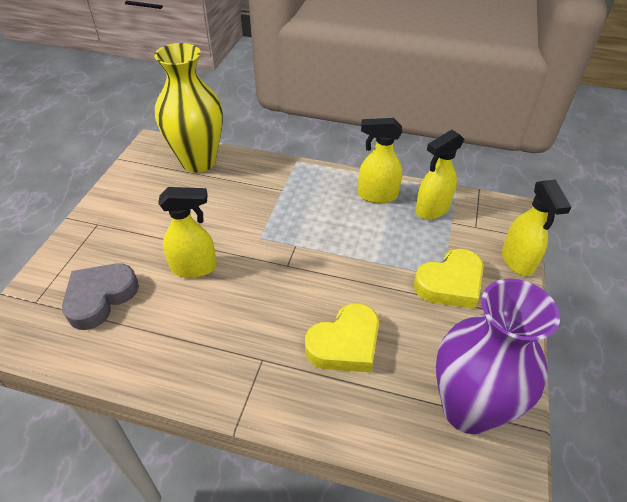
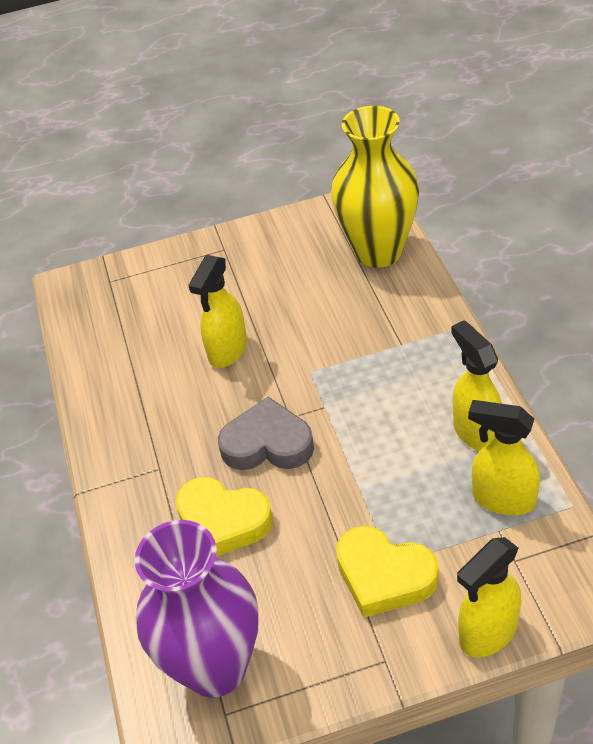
camera: 65 degrees right, 0 degrees up
(100, 298) = (143, 315): grey heart -> grey heart (267, 444)
(194, 267) = (227, 351): yellow spray bottle -> yellow spray bottle turned 60 degrees clockwise

